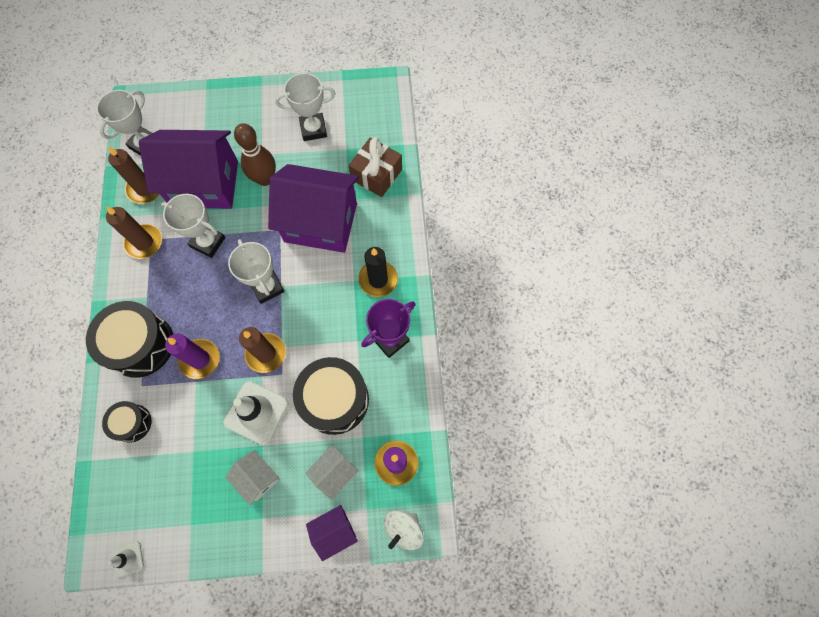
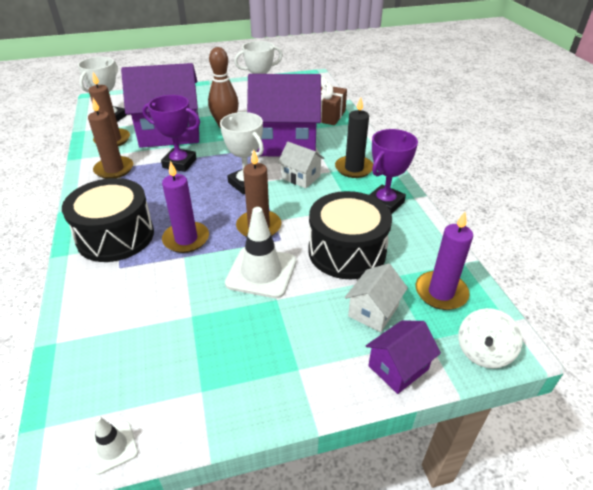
camera: 10 degrees left, 30 degrees down
(132, 423) = (110, 300): black drum -> none
(208, 242) = (179, 163): white trophy -> purple trophy
(258, 478) = (280, 329): white house -> white house (301, 177)

